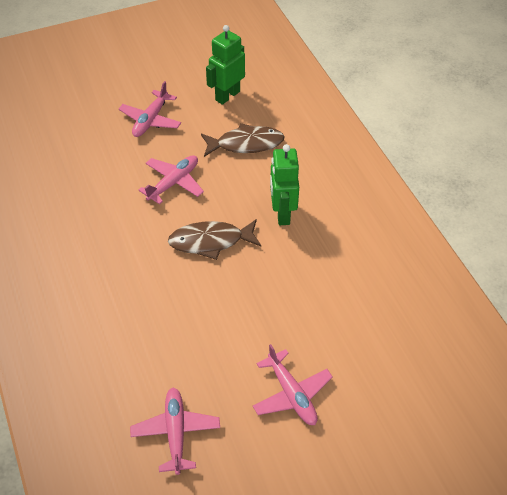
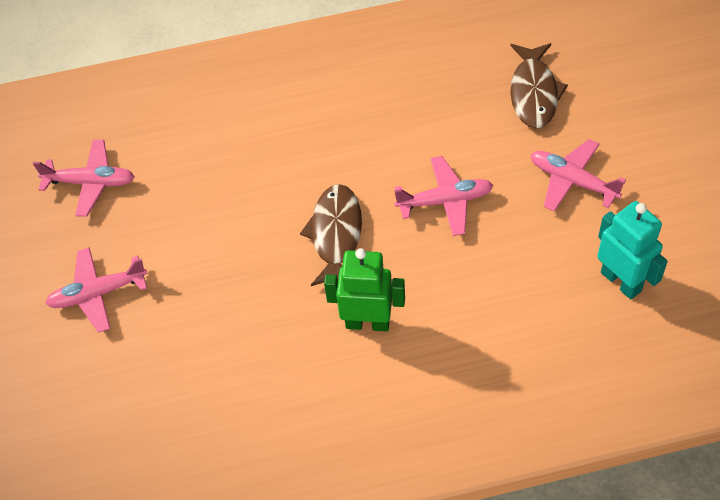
camera: 105 degrees right, 5 degrees up
(173, 183) = (445, 201): pink plane -> pink plane turned 60 degrees counterclockwise
(227, 95) = (621, 281): green robot -> turquoise robot
(246, 144) = (510, 294): brown fish -> brown fish (534, 93)

